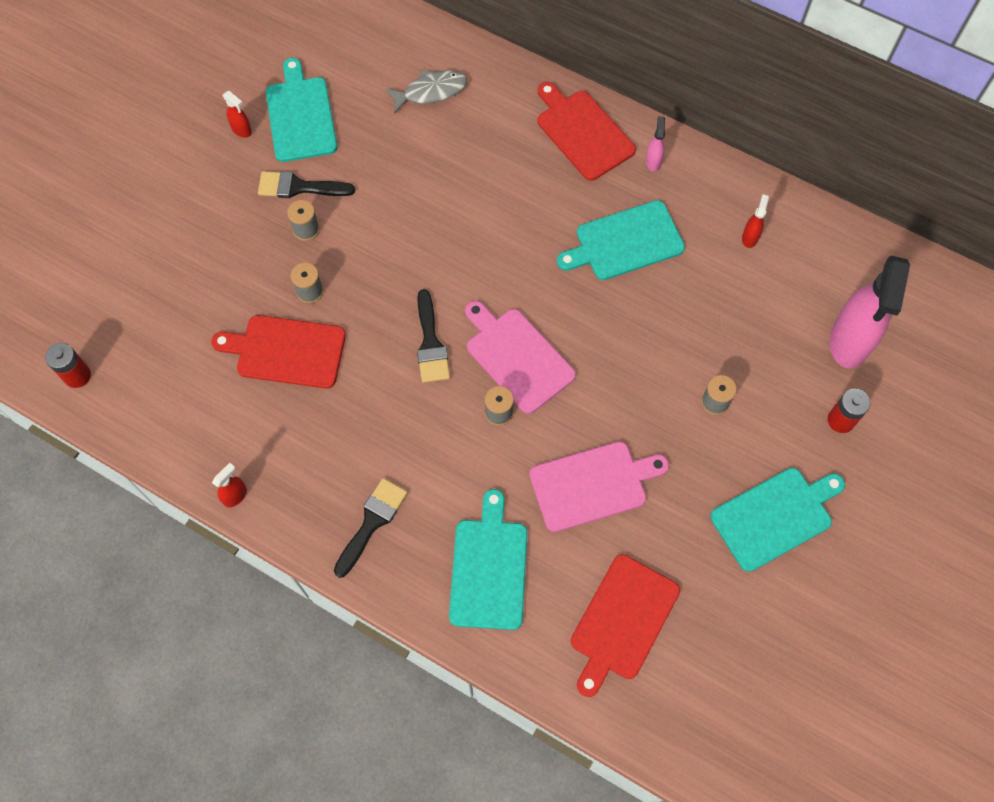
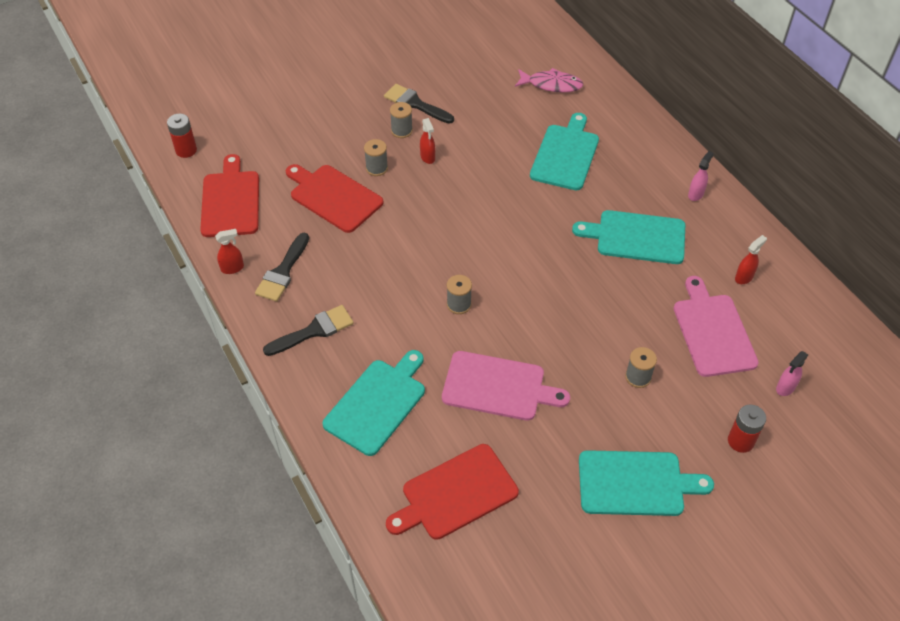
camera: 30 degrees right, 15 degrees down
(241, 130) = (400, 56): red spray bottle -> red spray bottle (427, 157)
(300, 115) = (447, 63): turquoise cutting board -> turquoise cutting board (565, 154)
(430, 343) = (439, 237): black brush -> black brush (282, 272)
(431, 91) = (551, 85): grey fish -> pink fish
(517, 357) = (498, 275): pink cutting board -> pink cutting board (712, 331)
(582, 132) = (650, 154): red cutting board -> red cutting board (230, 201)
(849, 342) = (785, 388): pink spray bottle -> pink spray bottle, size x0.42

